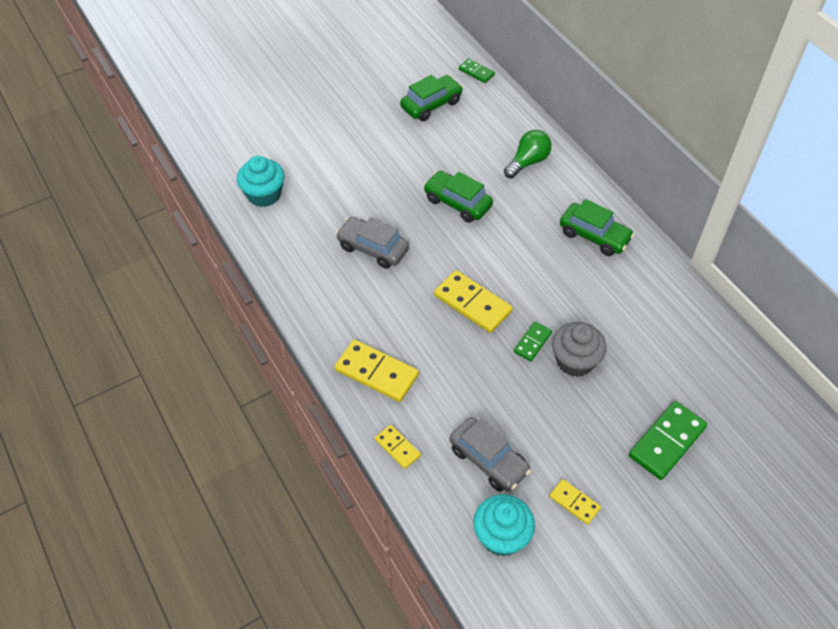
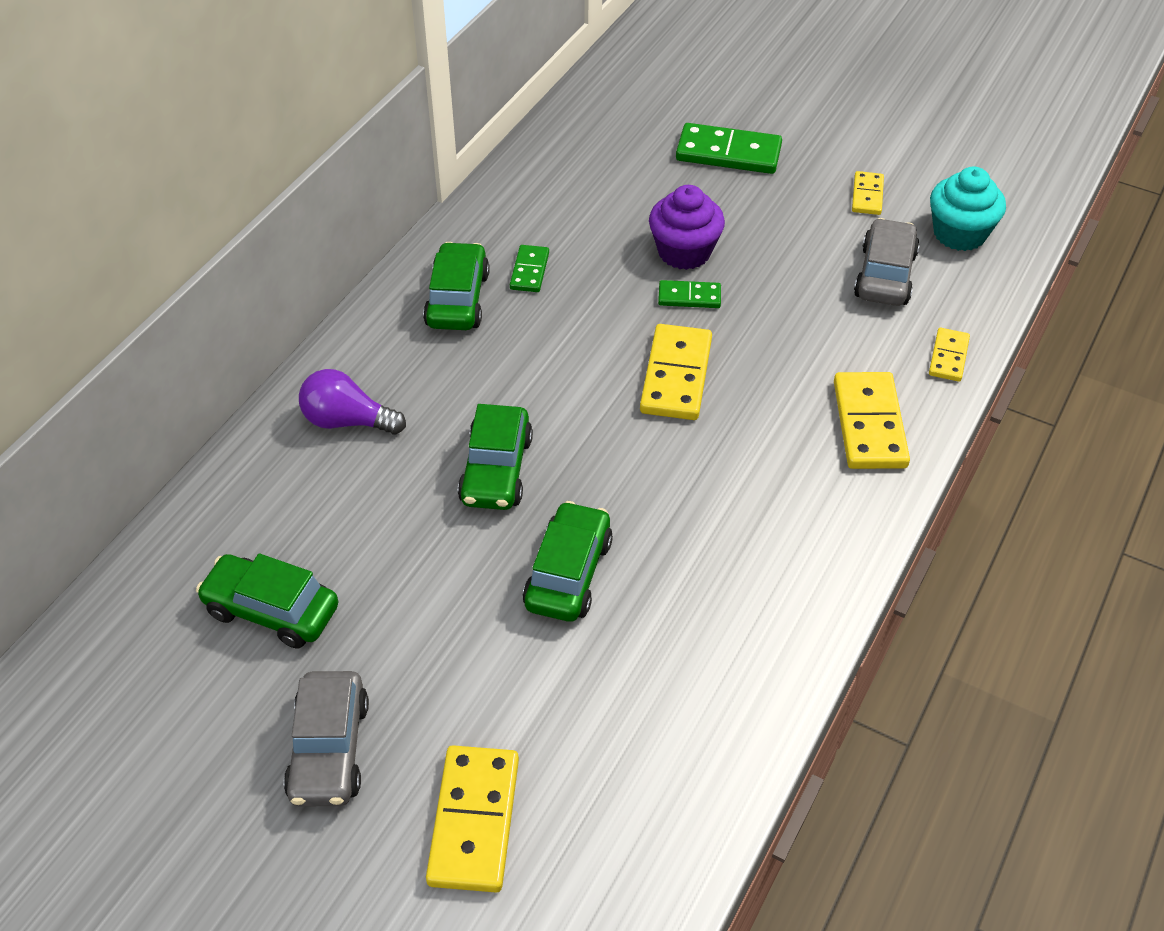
camera: 120 degrees left, 5 degrees down
(264, 195) = (668, 753): turquoise cupcake -> none
(286, 128) = (473, 821): none -> yellow domino
(373, 248) = (666, 531): grey car -> grey car (329, 750)
(377, 202) = (568, 573): none -> green car
(476, 72) = (138, 582): green domino -> green domino (529, 271)
(528, 162) = (347, 421): green light bulb -> purple light bulb
(575, 361) = (684, 252): grey cupcake -> purple cupcake

